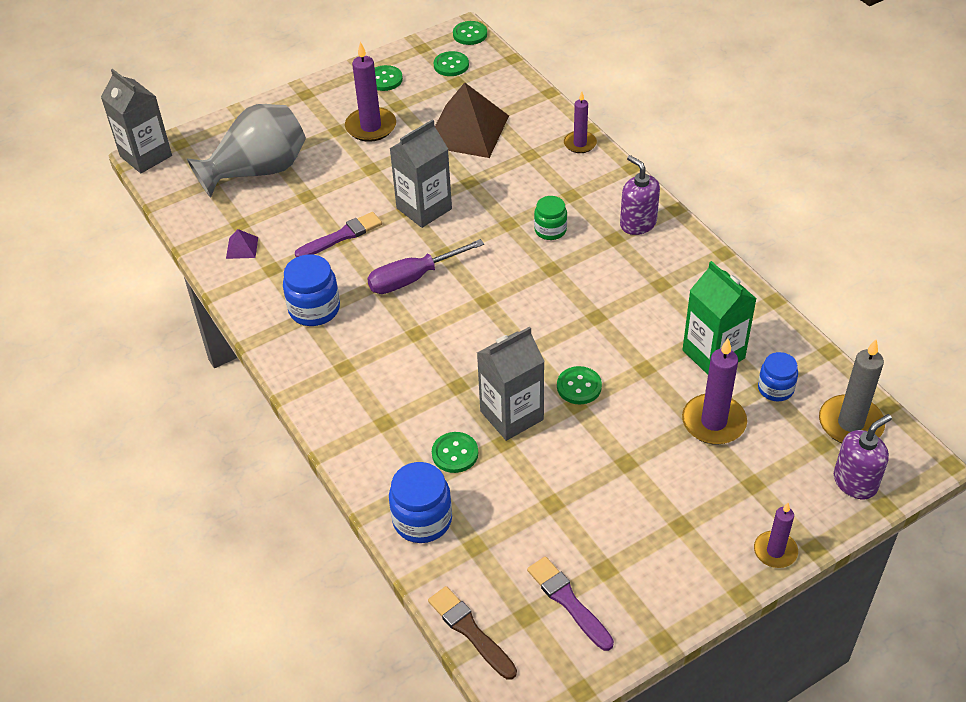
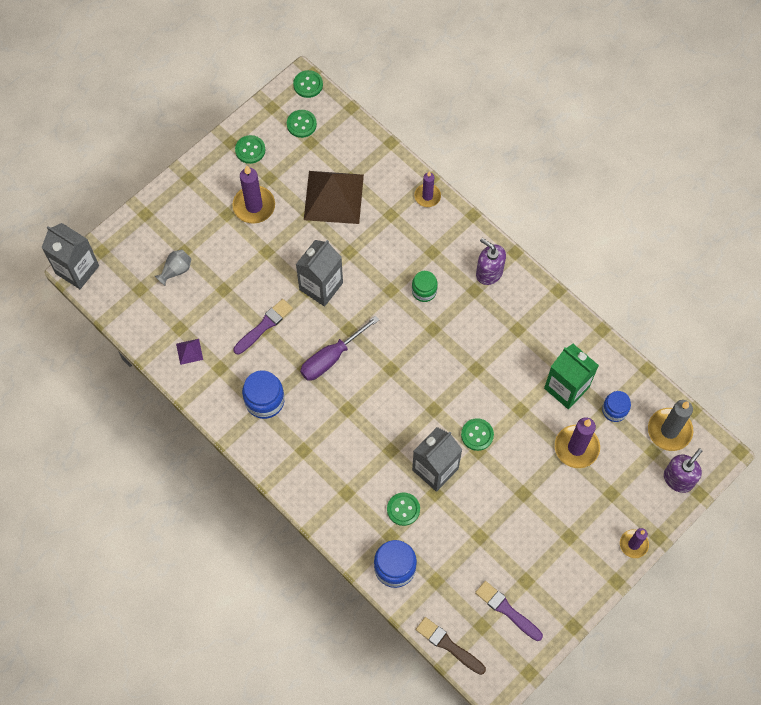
camera: 15 degrees left, 20 degrees up
(257, 171) = (176, 270): grey vase -> grey vase, size x0.42

